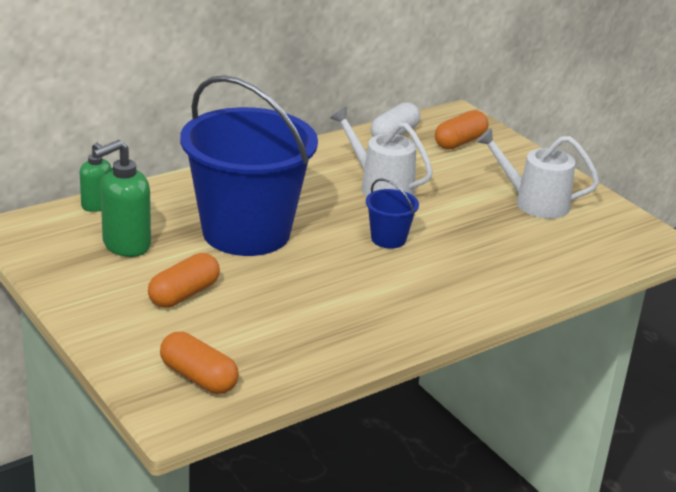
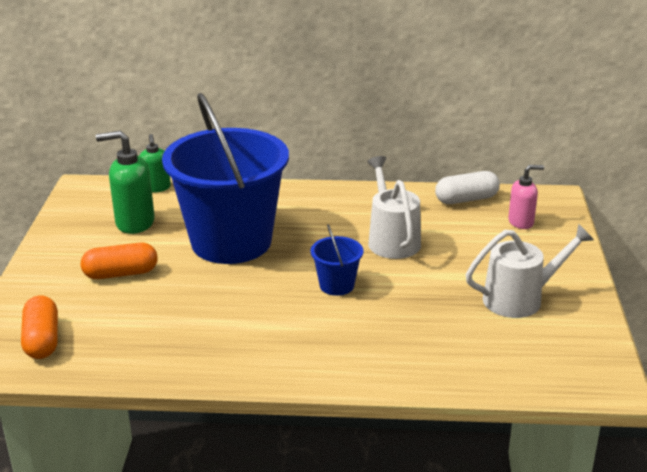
camera: 40 degrees right, 0 degrees up
(460, 142) = (521, 222): orange capsule -> pink soap dispenser
(534, 203) = (520, 299): white watering can -> white watering can turned 105 degrees clockwise

